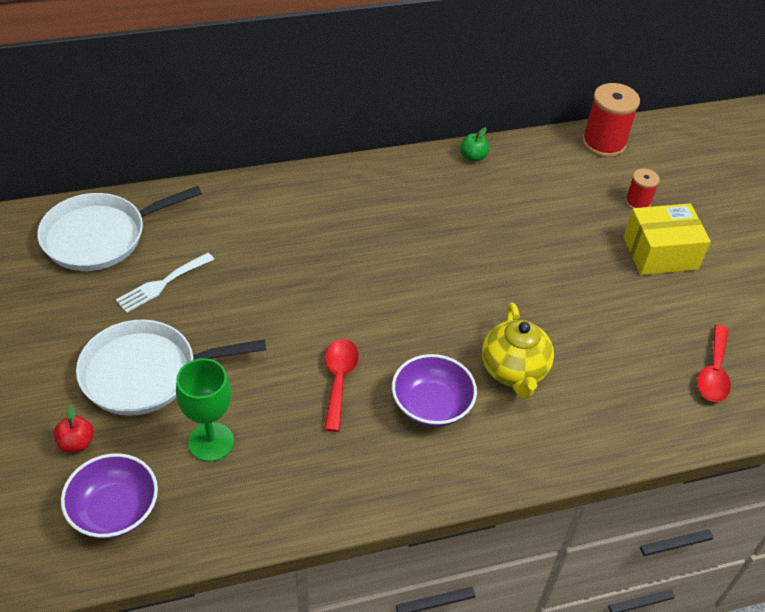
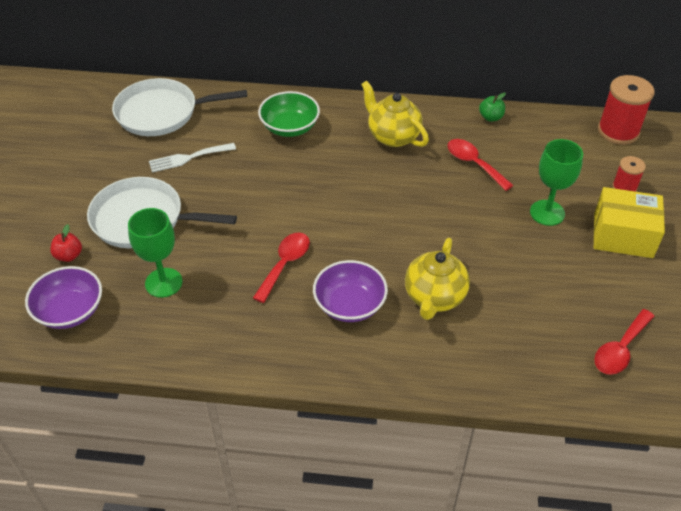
camera: 25 degrees right, 0 degrees up
(263, 218) = (290, 127): none -> green bowl
(382, 202) = (393, 136): none -> yellow teapot
(481, 213) = (474, 164): none -> red spoon
(578, 248) = (547, 213): none -> green goblet

